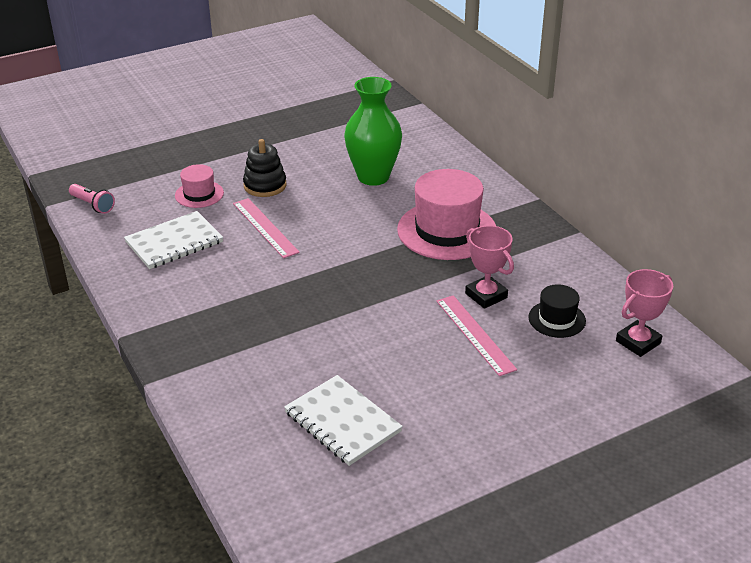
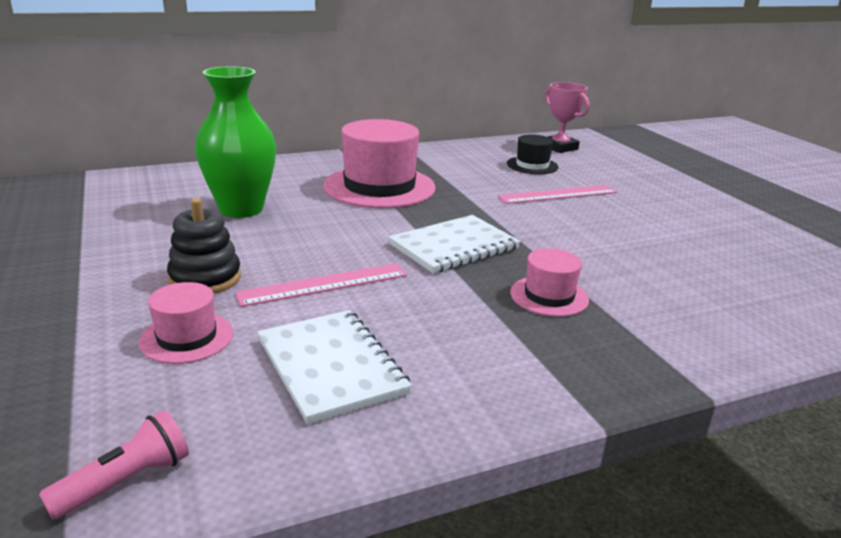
camera: 85 degrees left, 10 degrees down
(265, 321) = (549, 296): none -> pink hat
(342, 422) = (716, 263): white notebook -> white notebook (454, 246)
(486, 295) = (497, 184): pink trophy -> none

